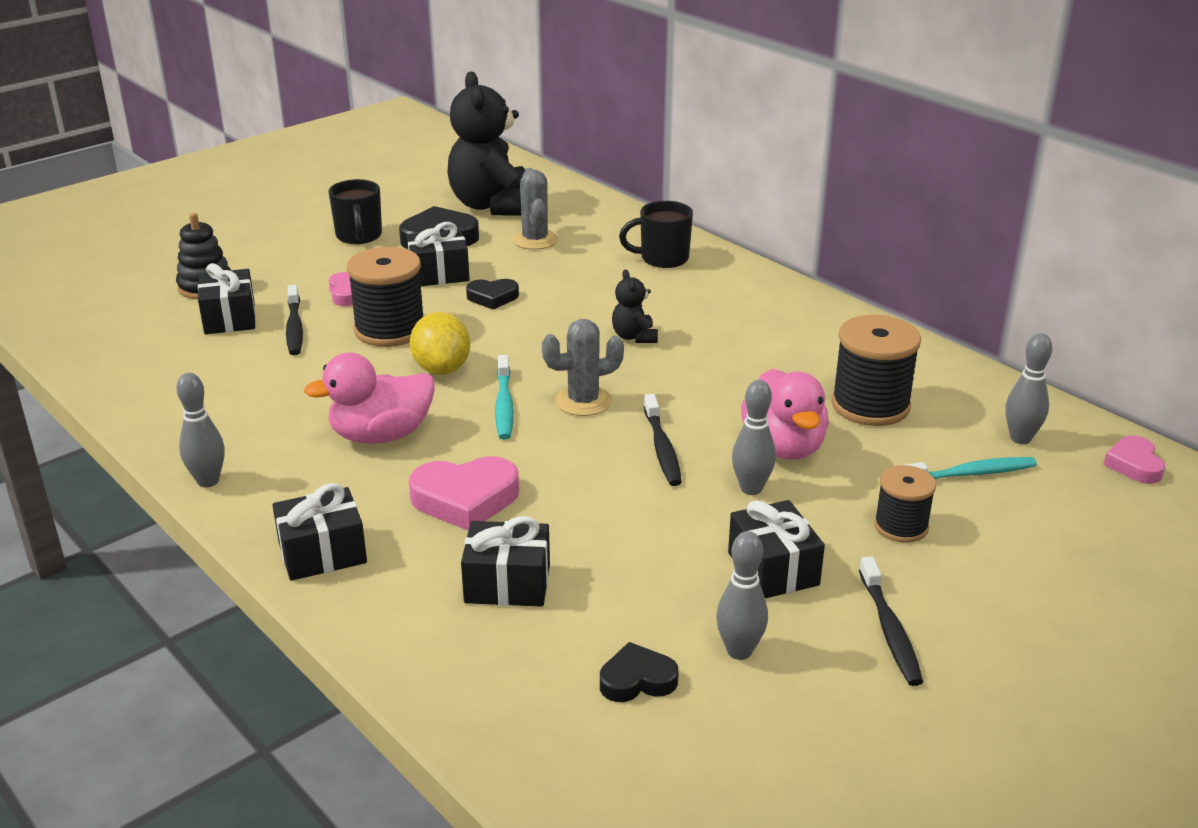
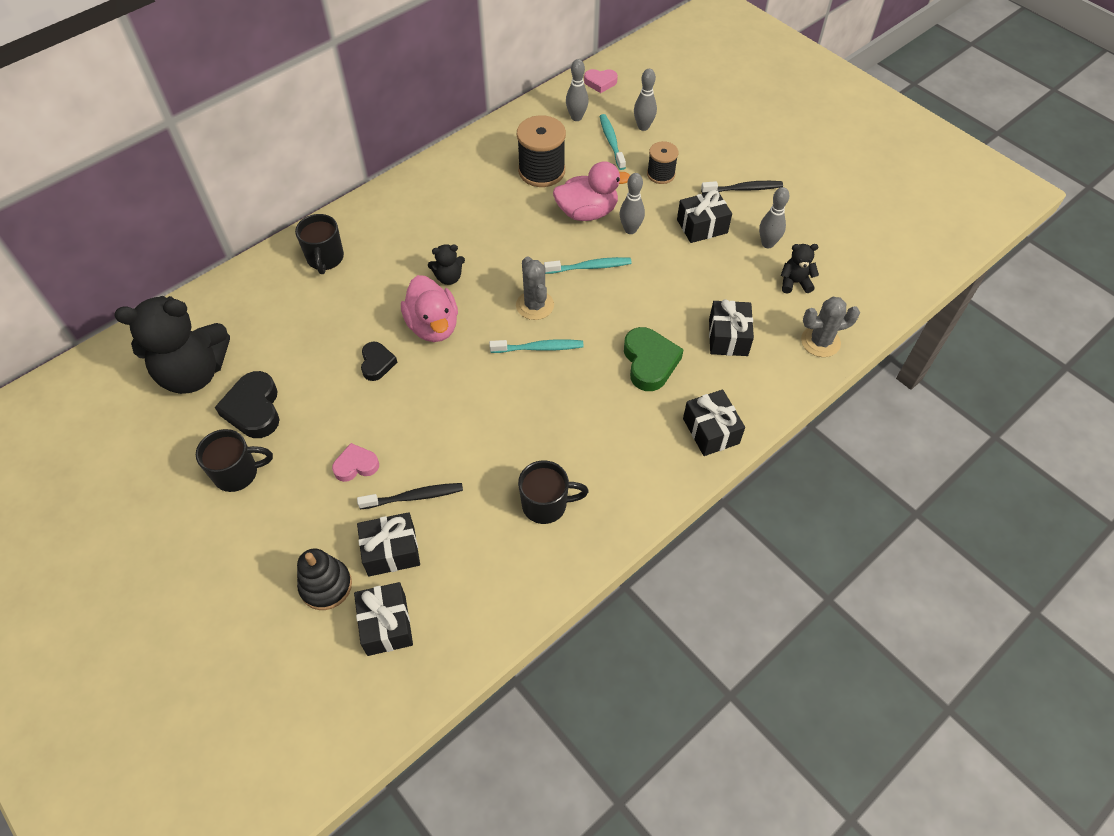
camera: 90 degrees left, 25 degrees up
(208, 481) = (638, 513): grey bowling pin -> grey bowling pin (643, 127)
(249, 411) = (546, 505): none -> black mug
(381, 435) = (578, 415): pink duck -> pink duck (433, 326)
(390, 330) = (424, 427): black spool -> none
(439, 274) = (328, 403): black gift -> black gift (386, 625)
(442, 369) = (488, 388): yellow lemon -> none
(465, 499) = (649, 362): pink heart -> green heart
(535, 240) = (274, 339): grey cactus -> grey cactus (820, 342)
(637, 680) = (795, 282): black heart -> black teddy bear
(662, 448) = (590, 267): black toothbrush -> turquoise toothbrush

